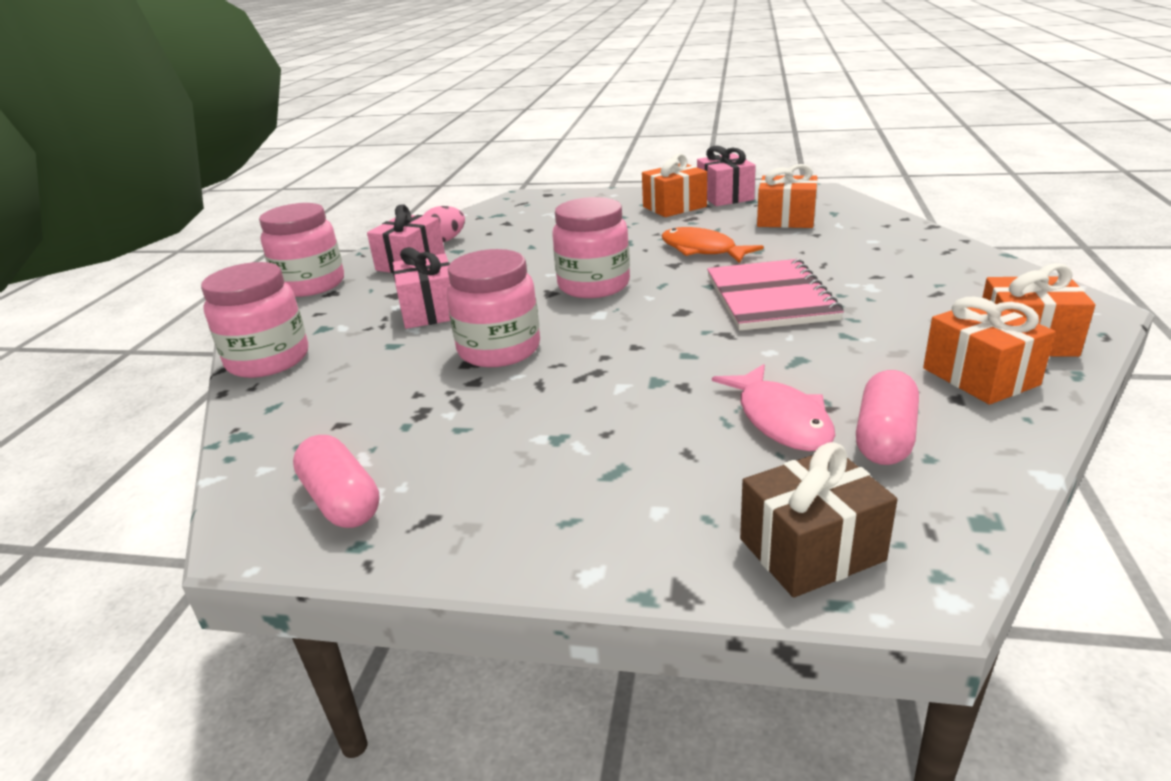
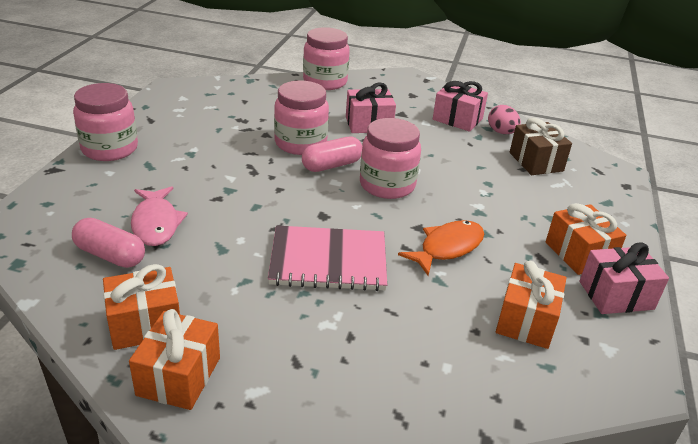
camera: 90 degrees right, 5 degrees up
(311, 285) = (428, 88): pink jar -> pink jar (110, 149)
(341, 501) = (179, 102): pink capsule -> pink capsule (332, 165)
(780, 419) = (156, 223): pink fish -> pink fish turned 90 degrees counterclockwise
(811, 549) = (47, 206): brown gift -> brown gift (536, 162)

